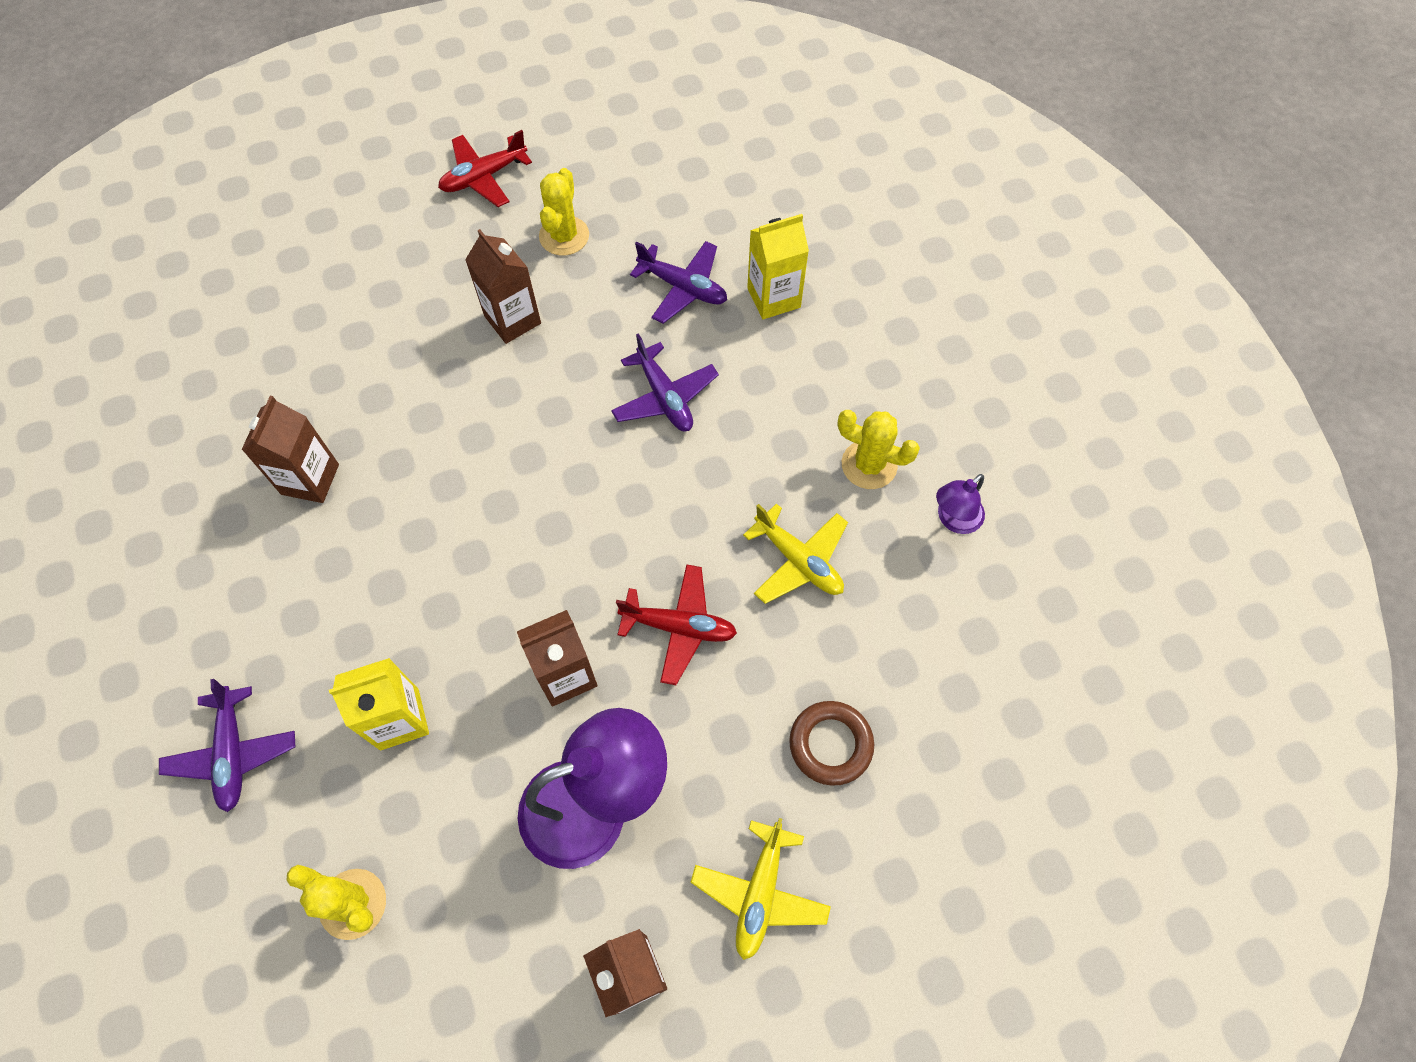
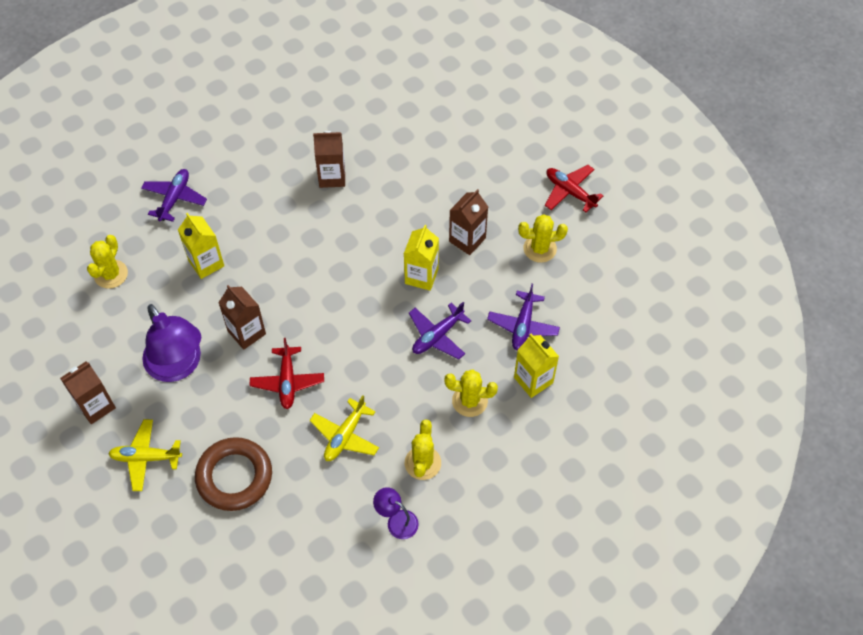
camera: 75 degrees right, 5 degrees down
(233, 753) = (174, 198): purple plane -> purple plane turned 135 degrees clockwise
(553, 394) = (421, 276): none -> yellow carton
(784, 382) = (470, 401): none -> yellow cactus
(830, 744) = (234, 476): brown ring -> brown ring, size x1.55

